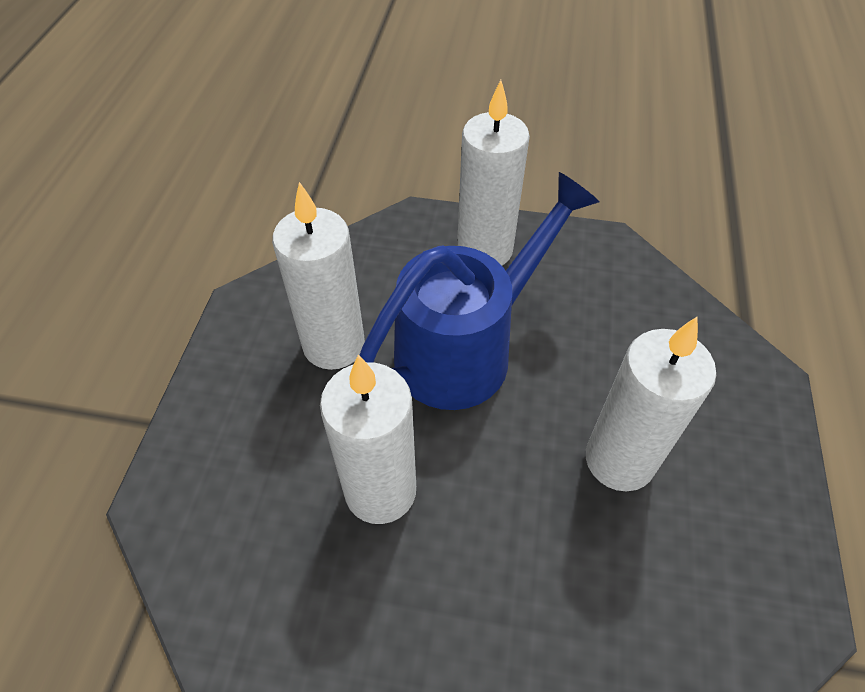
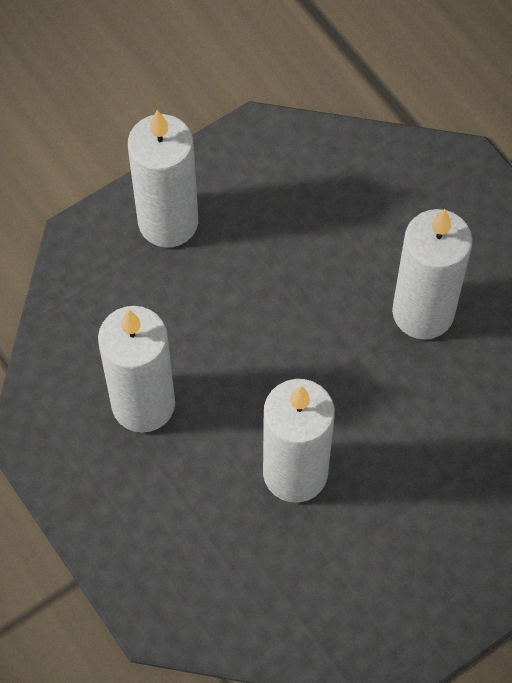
camera: 45 degrees left, 10 degrees up
(465, 349) = (243, 321): blue watering can -> none

